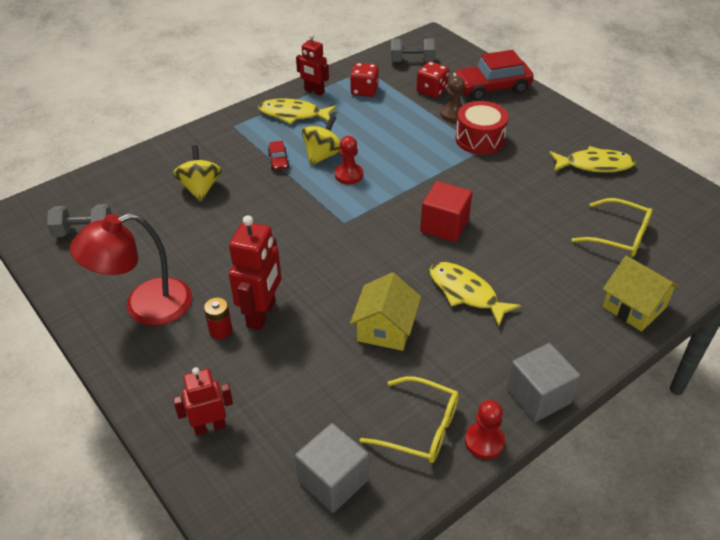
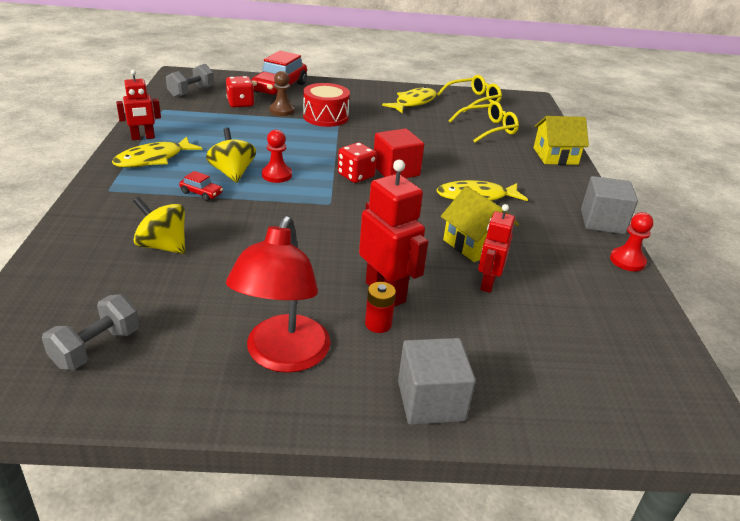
camera: 55 degrees left, 10 degrees down
(210, 426) = (496, 387): red robot -> red robot (487, 283)
(333, 480) = (616, 345): grey cube -> grey cube (431, 401)
(364, 91) = (187, 122): red dice -> red dice (356, 176)
(420, 428) = (592, 279): yellow glasses -> yellow glasses (473, 100)

